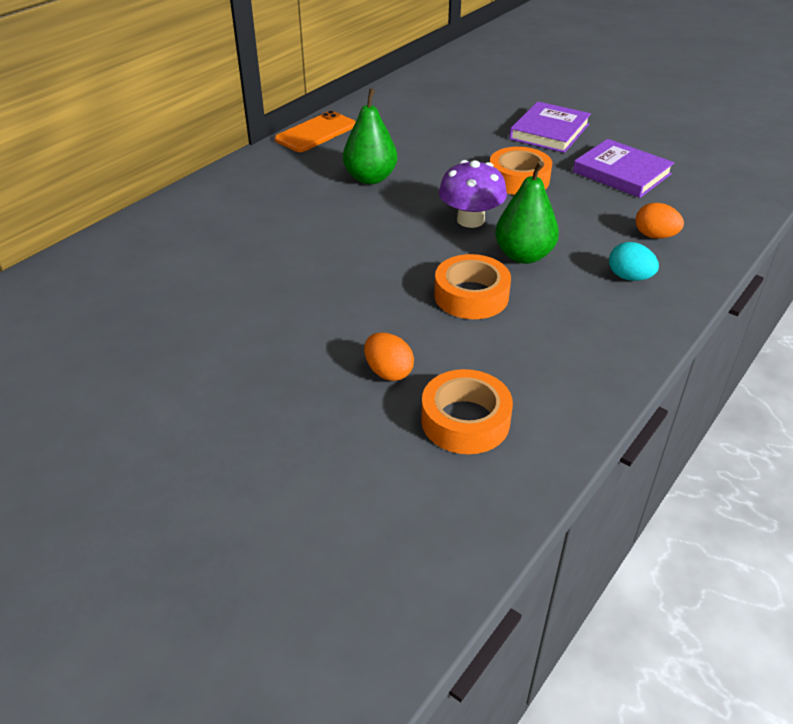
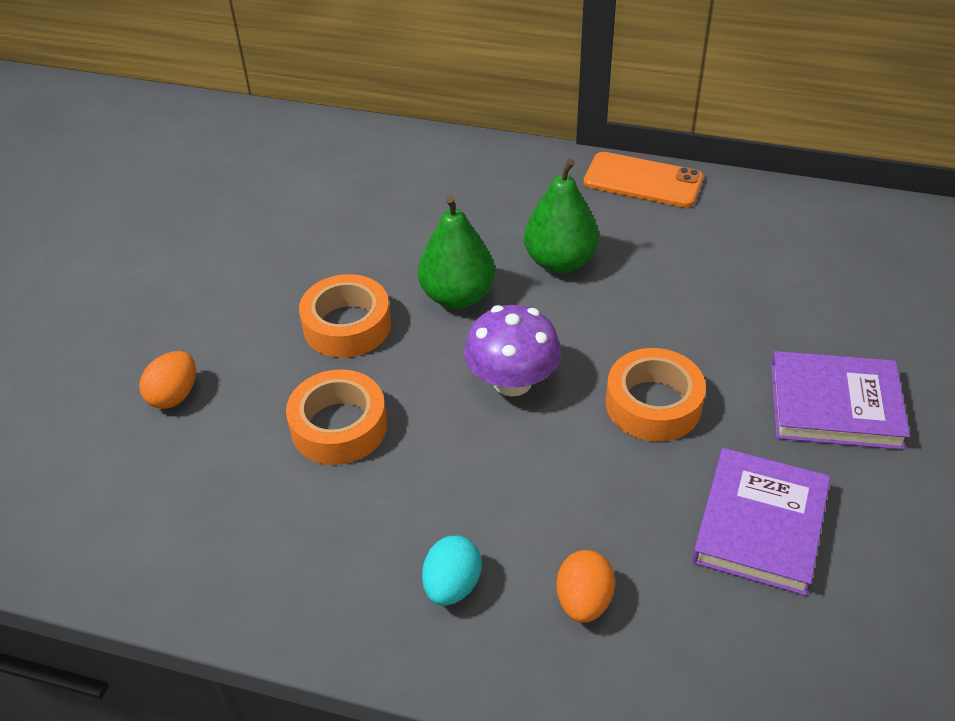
camera: 70 degrees right, 5 degrees up
(465, 421) = (109, 480): orange tape -> orange tape (347, 325)
(523, 255) = (452, 456): green pear -> green pear (457, 296)

